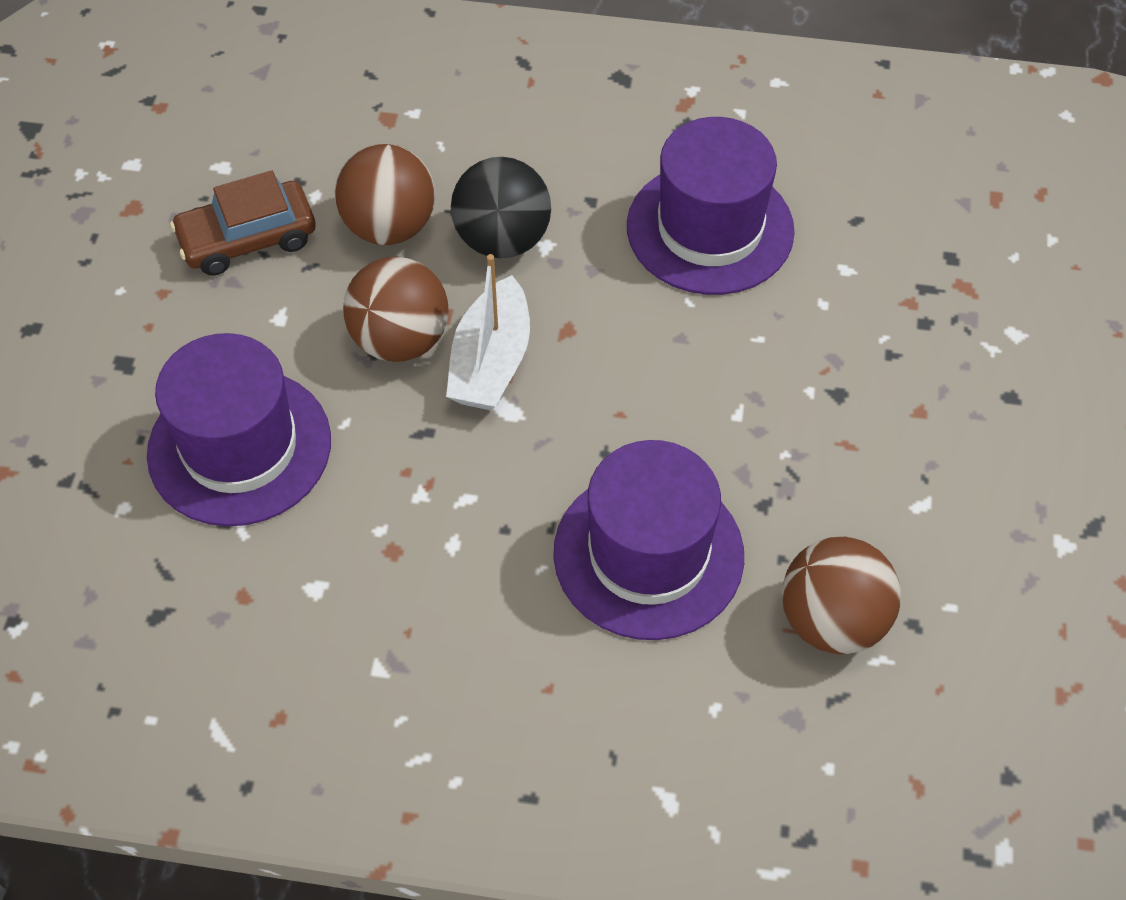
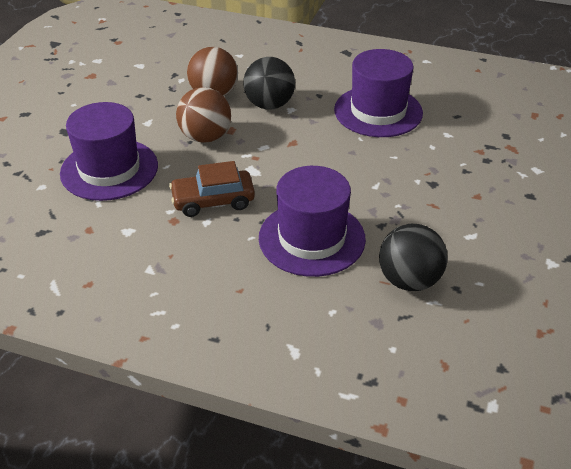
camera: 10 degrees right, 15 degrees down
(247, 239) = (142, 92): brown car -> brown car (213, 201)
(491, 362) = (249, 150): white boat -> none
(832, 620) = (409, 280): brown ball -> black ball

